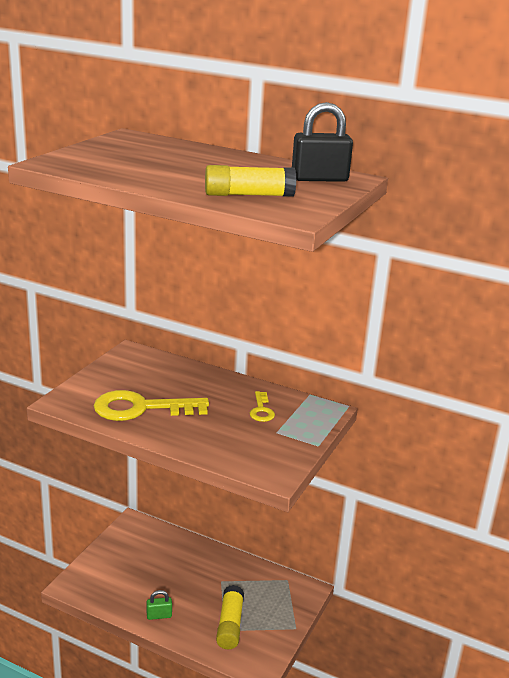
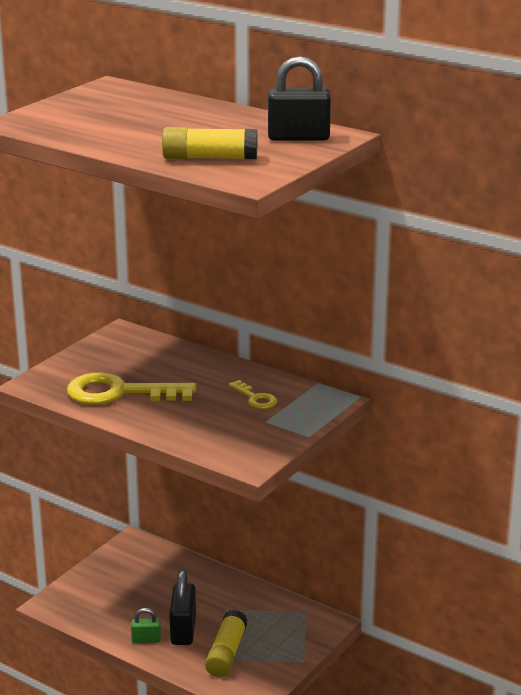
camera: 10 degrees right, 0 degrees up
(189, 604) = (183, 630): none -> black padlock
(261, 410) = (255, 398): yellow key -> yellow key turned 45 degrees counterclockwise

